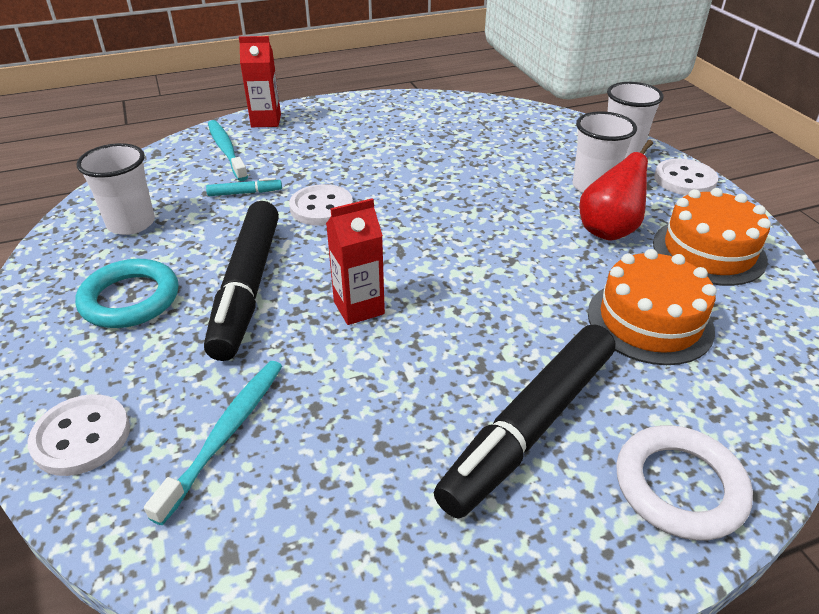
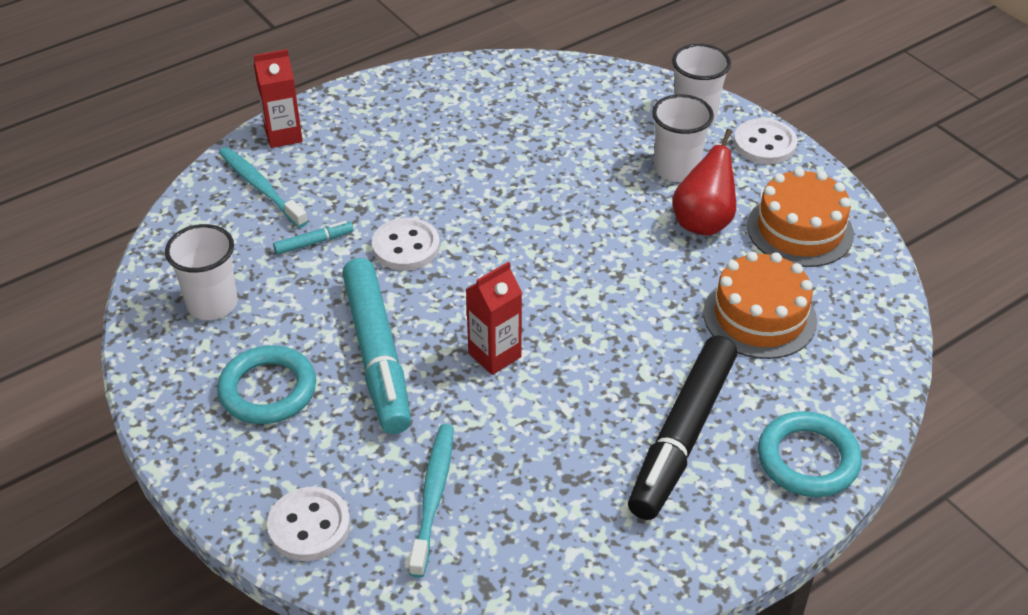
camera: 15 degrees left, 5 degrees up
(248, 287) = (377, 354): black marker -> turquoise marker
(679, 486) = (808, 459): white ring -> turquoise ring

